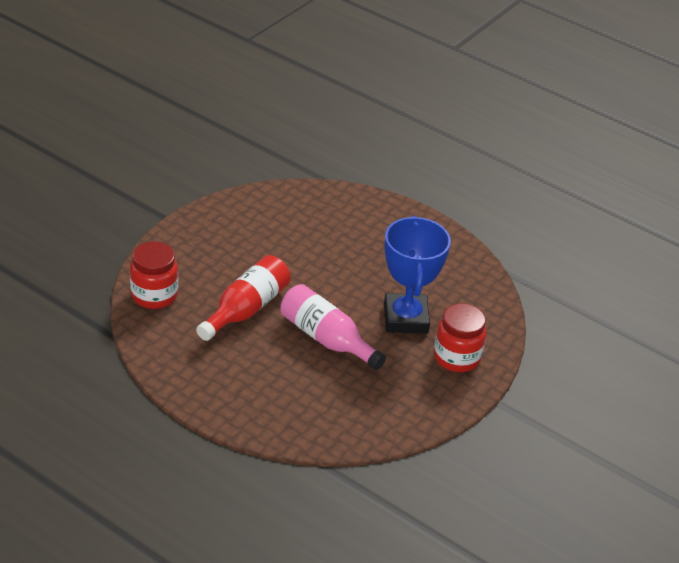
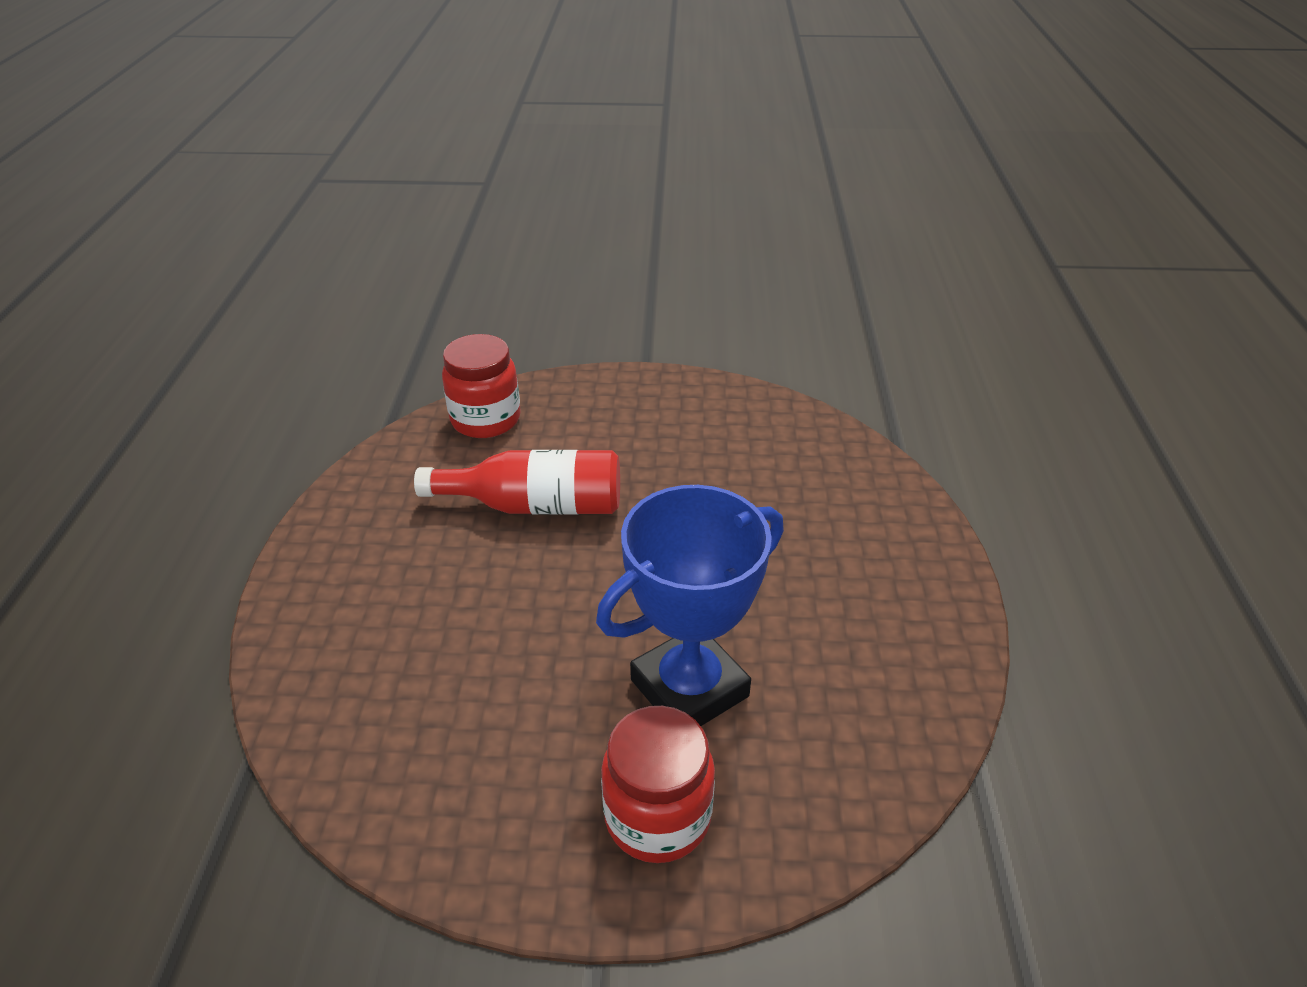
camera: 60 degrees right, 0 degrees up
(326, 339) = (548, 616): pink bottle -> none

